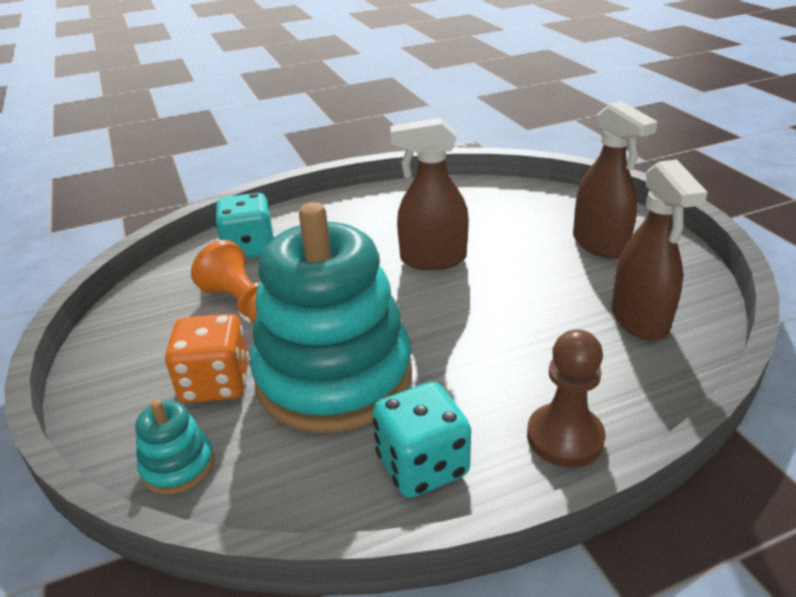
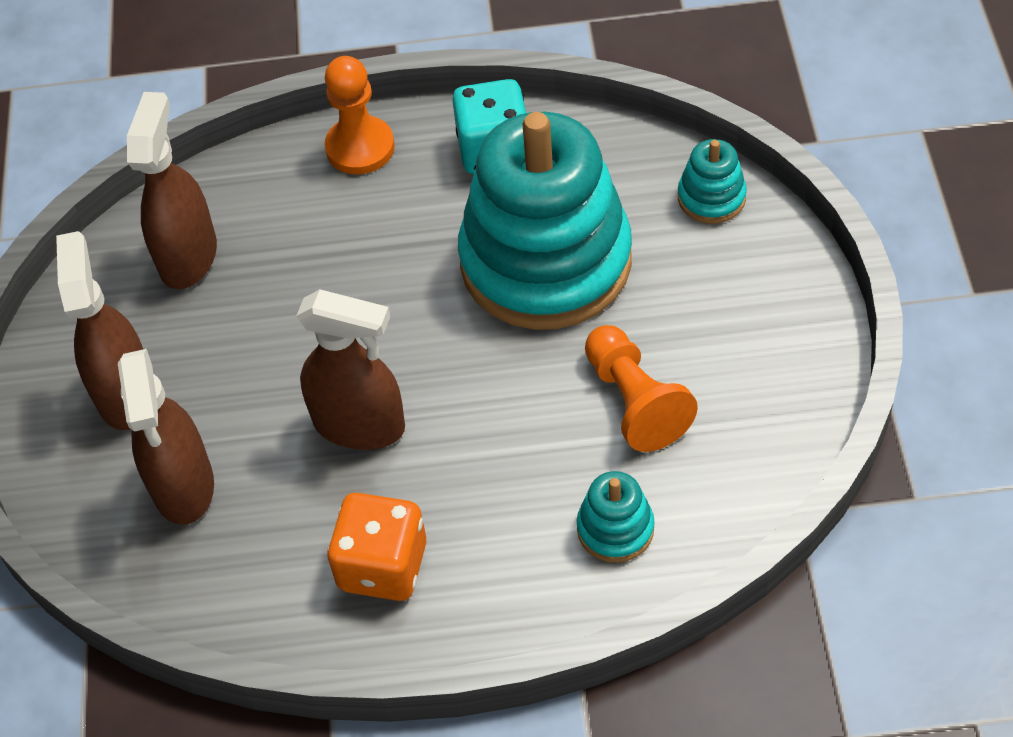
camera: 160 degrees left, 20 degrees up
(216, 383) = (674, 282): orange dice -> orange dice (383, 566)
(249, 248) = (615, 529): turquoise dice -> turquoise stacking toy
(522, 218) = (183, 486): none -> brown spray bottle
(565, 437) = (360, 148): brown pawn -> orange pawn

